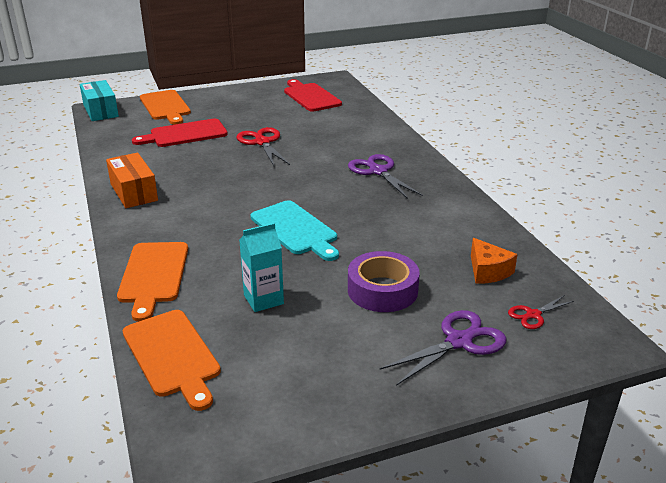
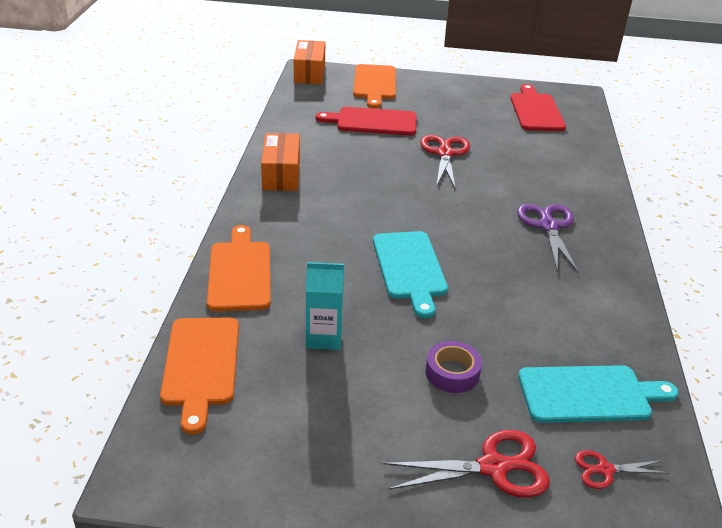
camera: 25 degrees right, 5 degrees up
(100, 111) = (309, 73): turquoise box -> orange box
(153, 275) = (240, 272): orange cutting board -> orange cutting board turned 150 degrees clockwise
(382, 290) = (452, 373): purple tape -> purple tape, size x0.66
(459, 341) = (493, 467): purple scissors -> red scissors
(488, 271) = (589, 394): orange cheese -> turquoise cutting board

